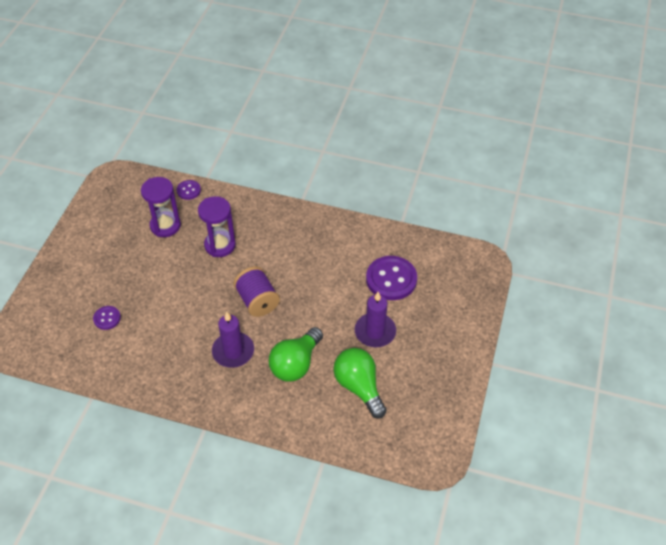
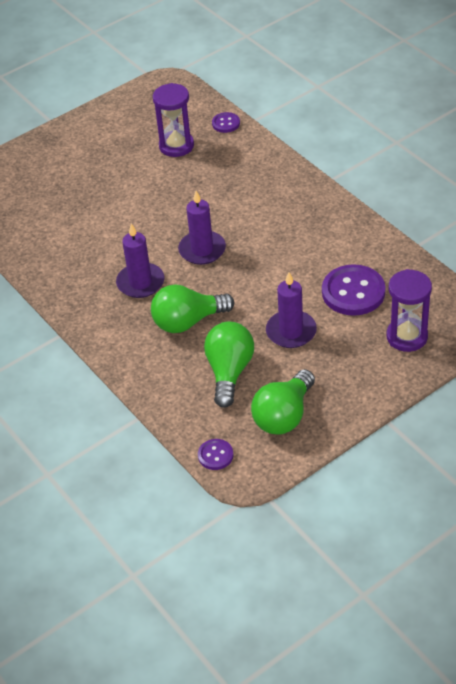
camera: 40 degrees right, 5 degrees down
(107, 318) = (56, 202): purple button -> purple button (215, 455)
(220, 245) = (211, 185): purple hourglass -> purple hourglass (407, 337)
(257, 301) = (202, 250): purple spool -> purple candle
(424, 399) = (284, 415): none -> green light bulb

